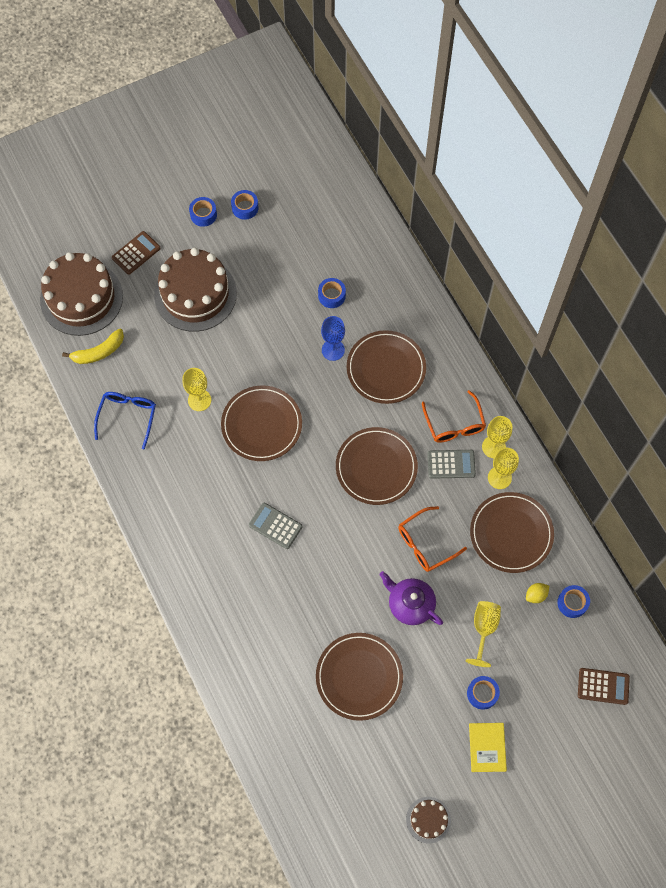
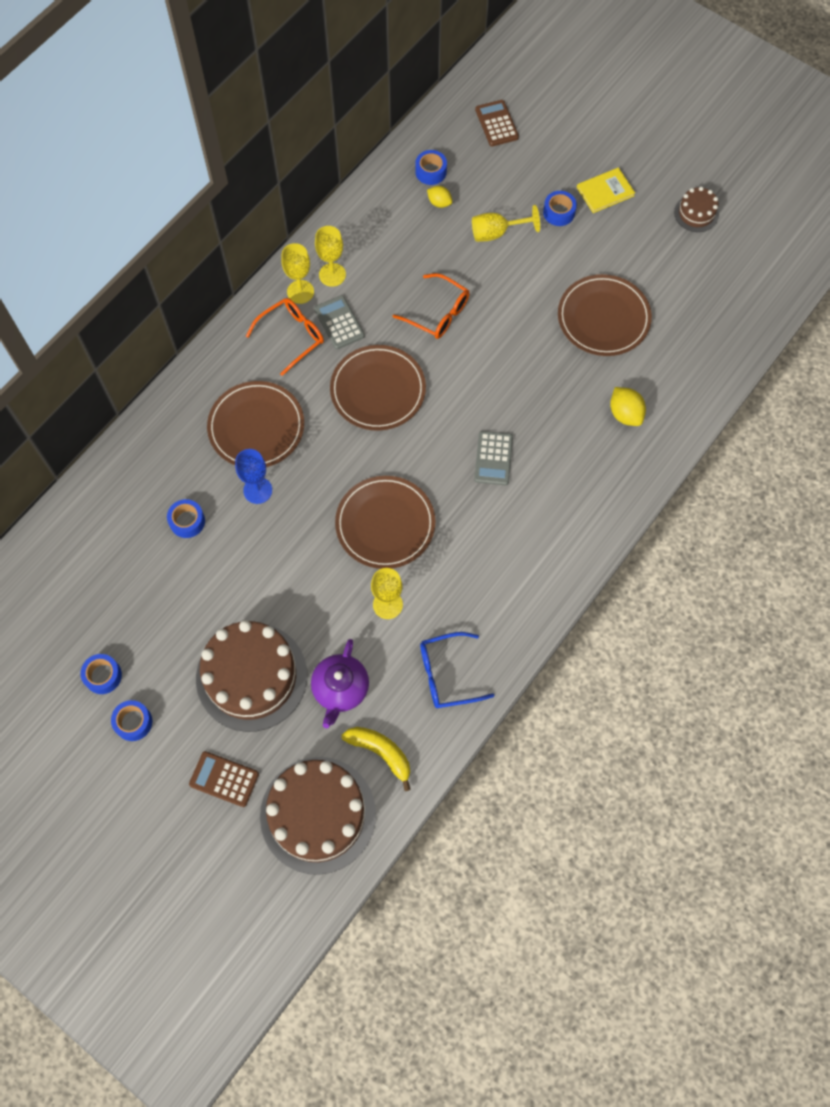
camera: 115 degrees left, 0 degrees up
(263, 647) = (625, 414): none -> yellow lemon
(410, 604) = (507, 303): purple teapot -> purple teapot (340, 689)
(511, 533) = (387, 244): brown plate -> none

